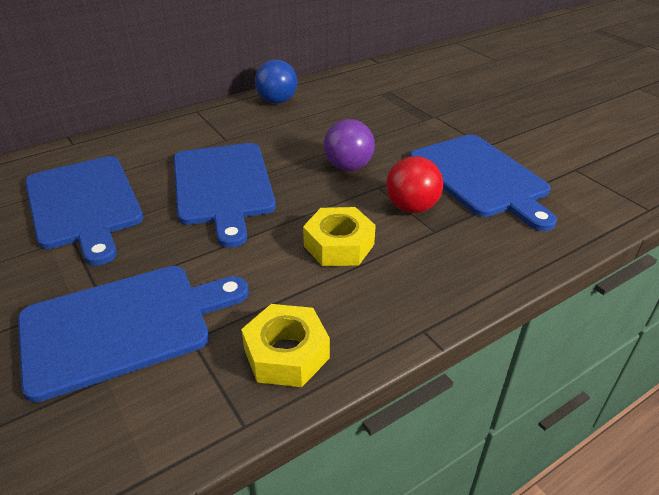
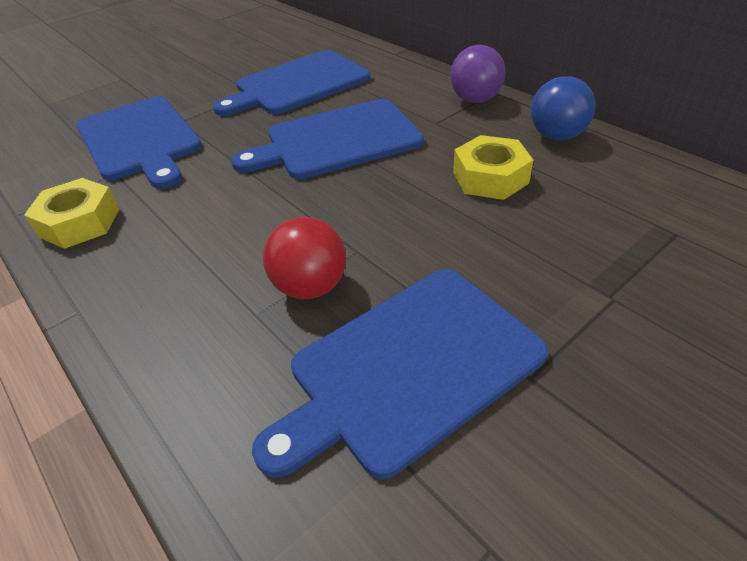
camera: 85 degrees right, 5 degrees up
(339, 245) = (231, 232): yellow nut -> yellow nut (490, 177)
(348, 167) = (401, 219): purple ball -> purple ball (475, 100)

